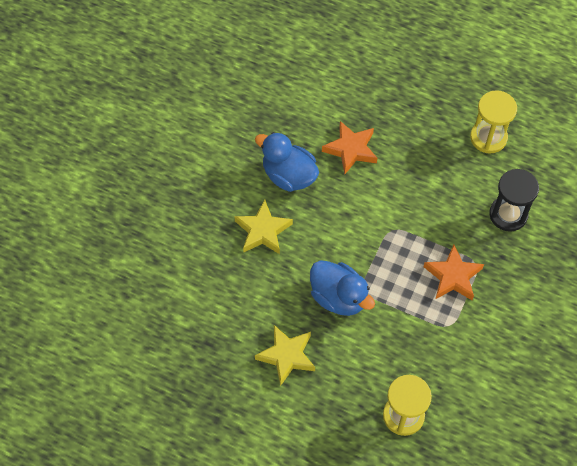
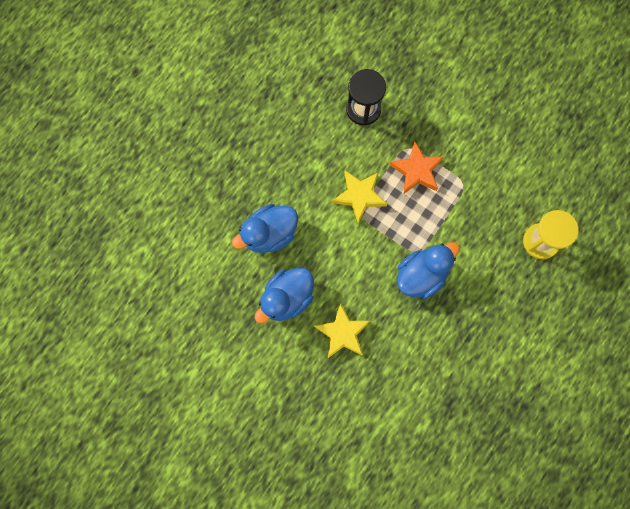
camera: 80 degrees left, 15 degrees up
(287, 356) = (472, 332): yellow star -> yellow star (359, 196)
(351, 149) = (269, 234): orange star -> blue duck
(488, 137) = (281, 106): yellow hourglass -> none

